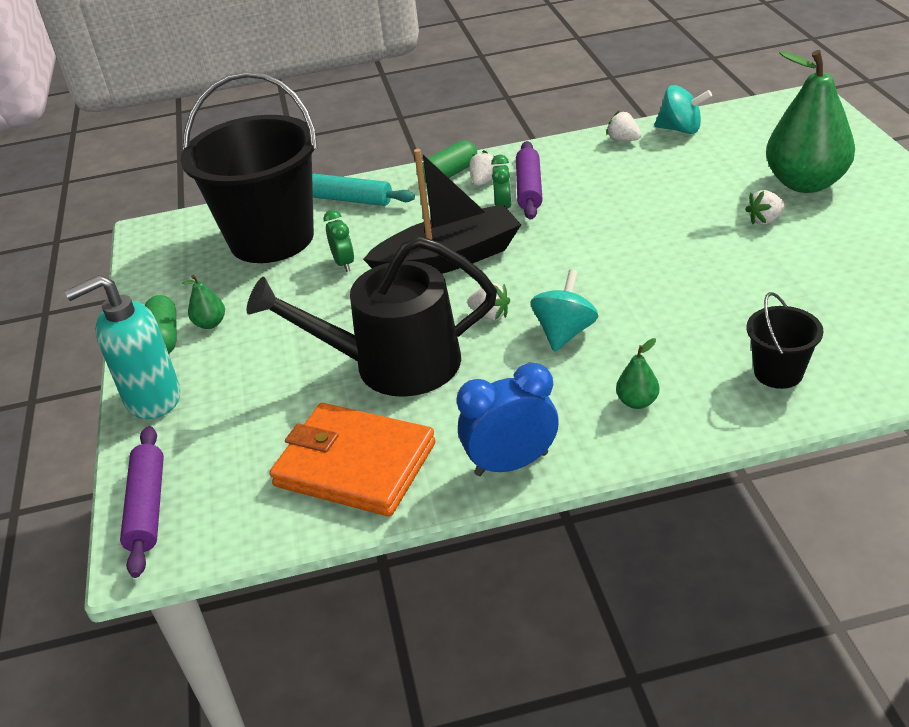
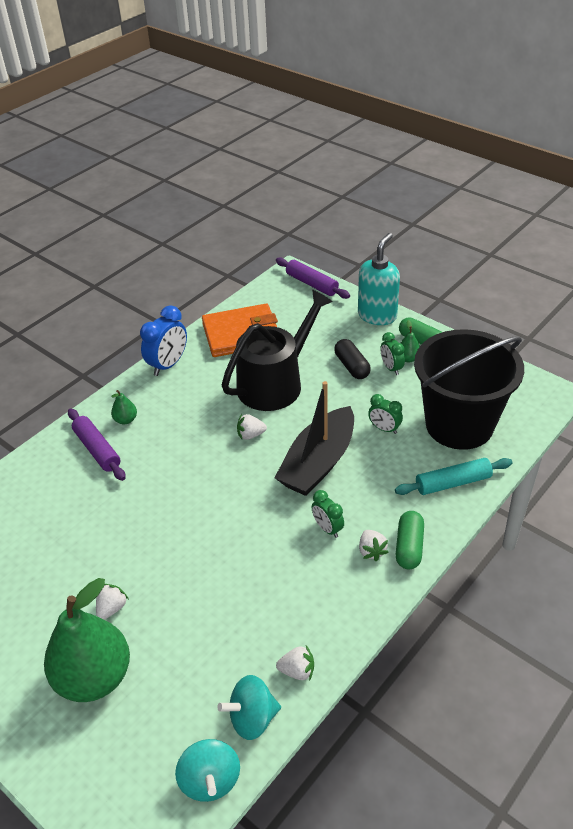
camera: 140 degrees right, 5 degrees up
(244, 321) = (391, 368): none -> green clock
(281, 343) = (352, 366): none -> black capsule
(529, 188) = (327, 559): purple rolling pin -> purple rolling pin (97, 449)
(564, 332) = (195, 443): turquoise spinning top -> turquoise spinning top (210, 780)
(778, 373) = (54, 471): black bucket -> none

